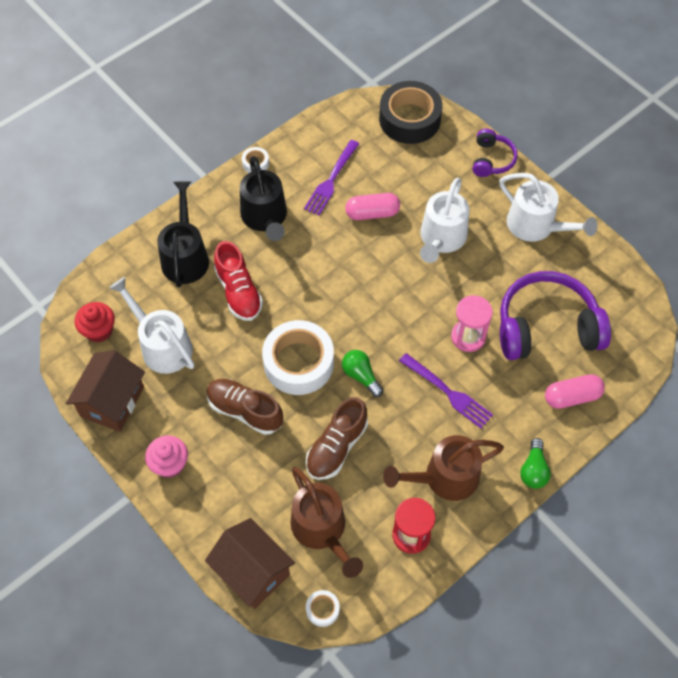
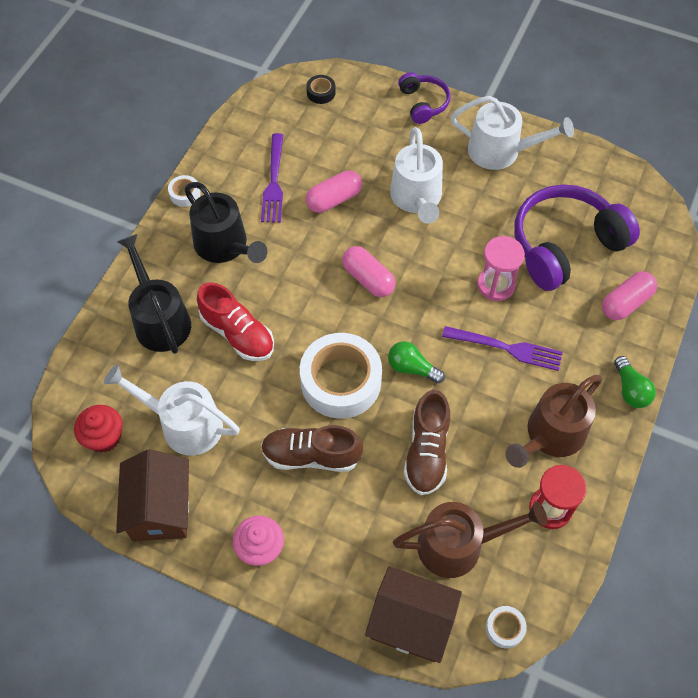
camera: 25 degrees left, 0 degrees up
(322, 530) = (459, 545): brown watering can -> brown watering can turned 45 degrees counterclockwise
(365, 289) = (368, 279): none -> pink capsule
(409, 119) = (321, 92): black tape -> black tape, size x0.42

